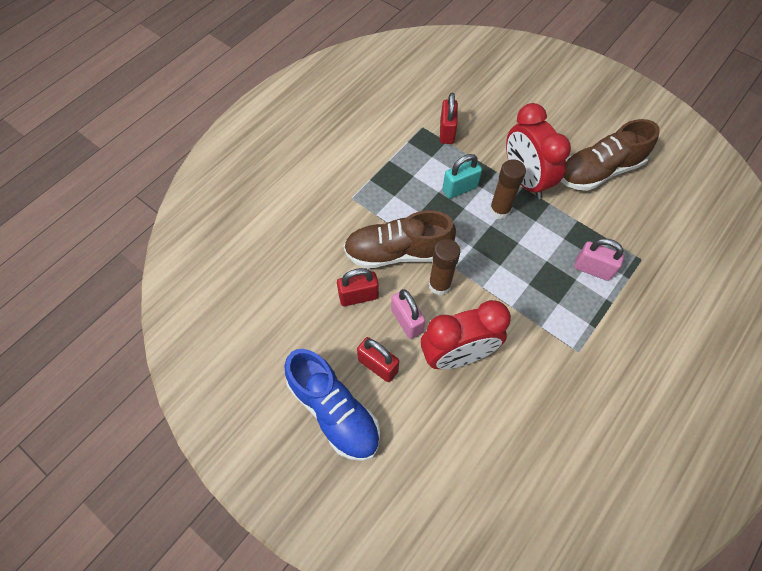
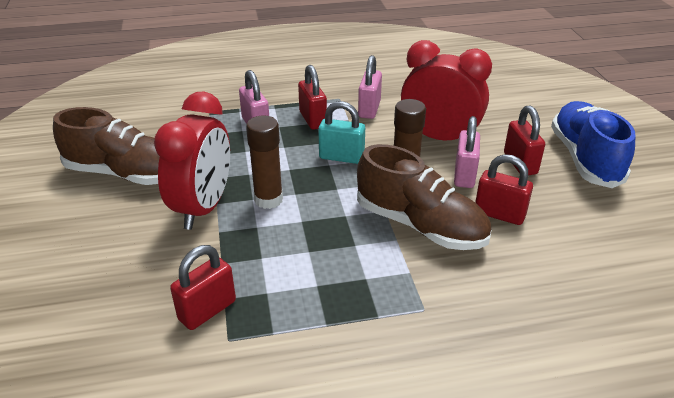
camera: 140 degrees left, 25 degrees down
(459, 188) = (281, 240): turquoise padlock -> turquoise padlock (341, 157)
(541, 354) = (369, 109): none -> pink padlock
(565, 306) = (313, 119): none -> red padlock

